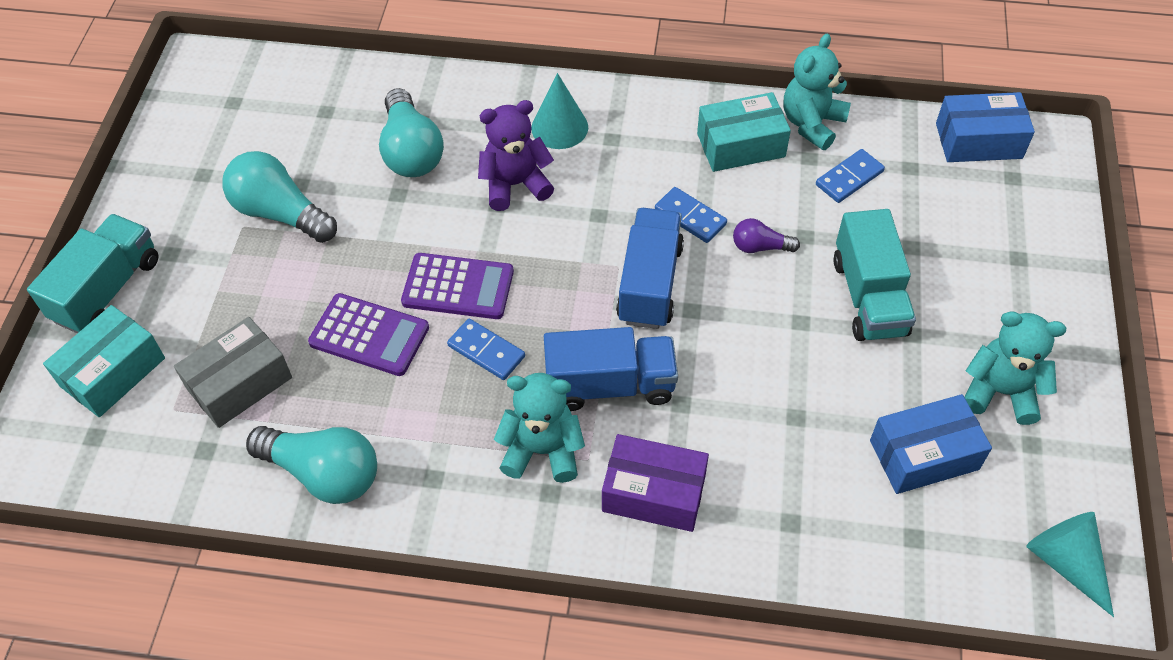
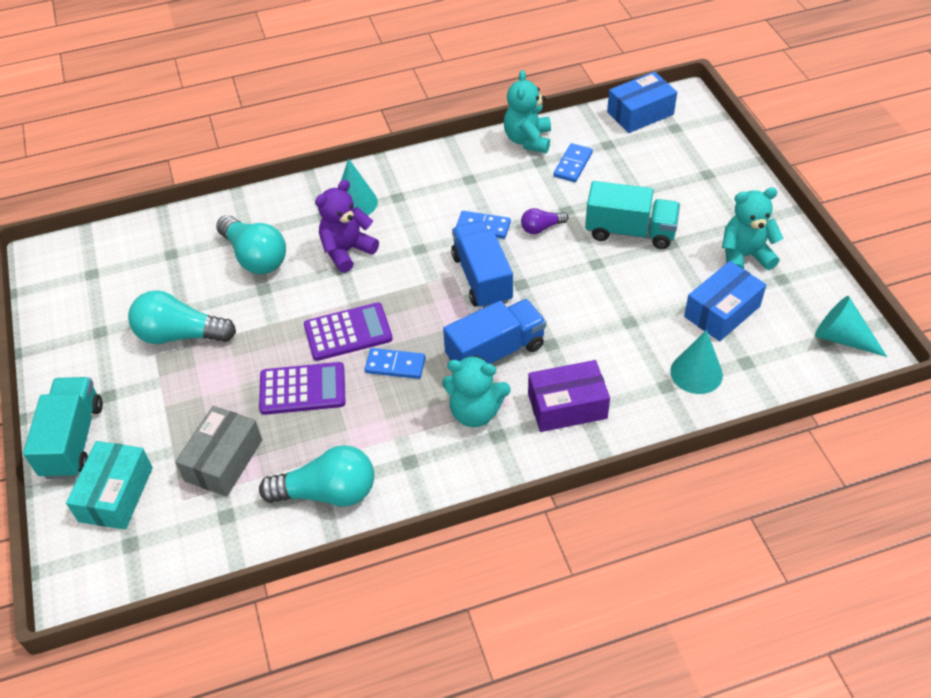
camera: 25 degrees left, 5 degrees down
(542, 450) = (475, 411): turquoise teddy bear -> turquoise teddy bear turned 150 degrees counterclockwise
(741, 145) = (489, 170): turquoise box -> none
(840, 523) = (696, 373): none -> turquoise cone
(869, 297) = (630, 232): turquoise truck -> turquoise truck turned 45 degrees counterclockwise

